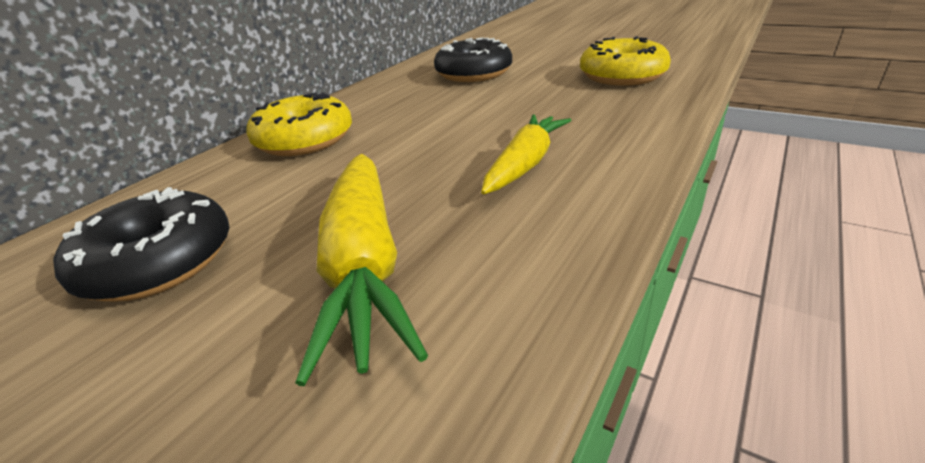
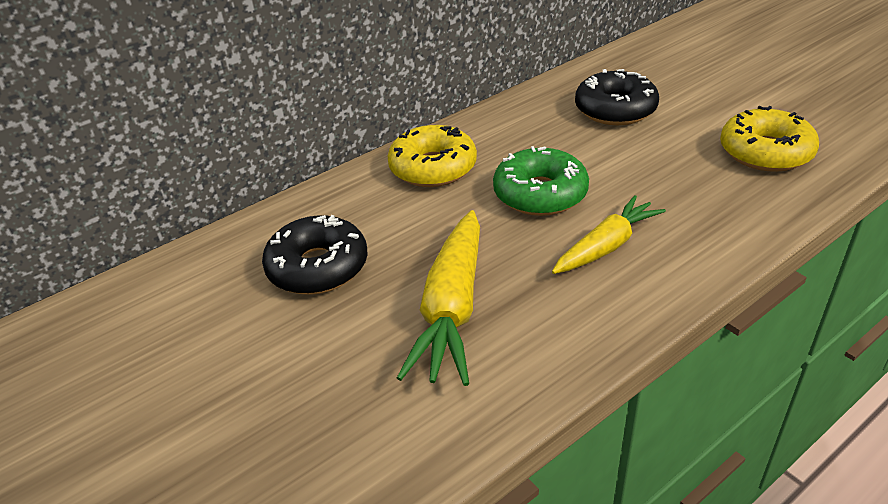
camera: 20 degrees right, 5 degrees up
(431, 138) = (540, 194): none -> green donut

